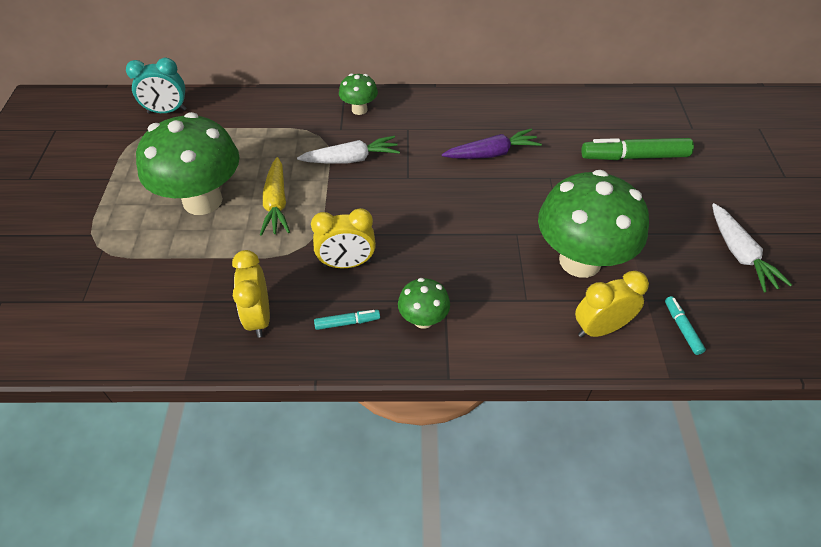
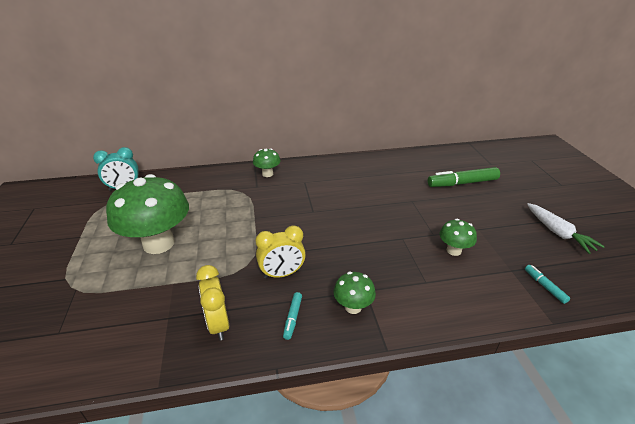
camera: 10 degrees left, 15 degrees down
(276, 204) = (218, 239): yellow carrot -> none
(347, 322) = (293, 318): turquoise marker -> turquoise marker turned 120 degrees clockwise
(351, 159) = (269, 204): white carrot -> none
(492, 153) = (367, 191): purple carrot -> none
(580, 261) = (454, 250): green mushroom -> green mushroom, size x0.47
(600, 328) = (487, 295): yellow clock -> none

